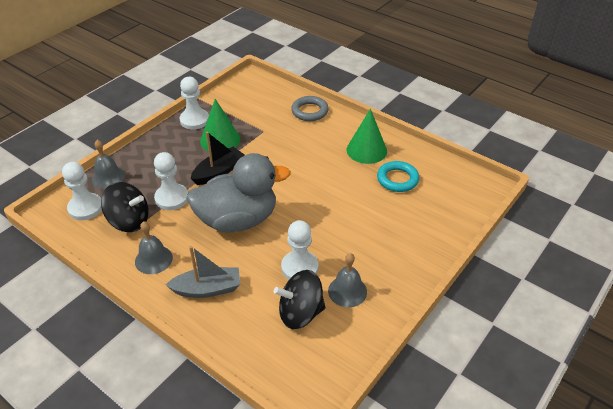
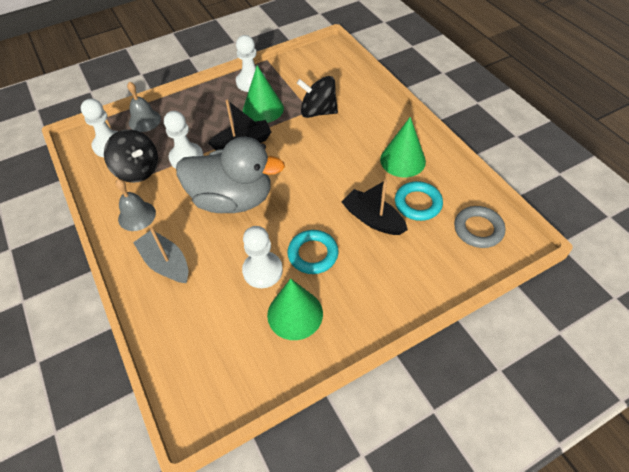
camera: 25 degrees right, 10 degrees up
(207, 289) = (166, 263): grey boat -> grey boat turned 150 degrees counterclockwise
(300, 313) = (236, 321): black spinning top -> black spinning top (318, 111)
(309, 111) = (367, 101): grey ring -> grey ring (478, 229)
(335, 242) = (313, 254): none -> turquoise ring
(347, 291) = (295, 314): grey bell -> green cone
(368, 201) = (373, 219): none -> black boat

